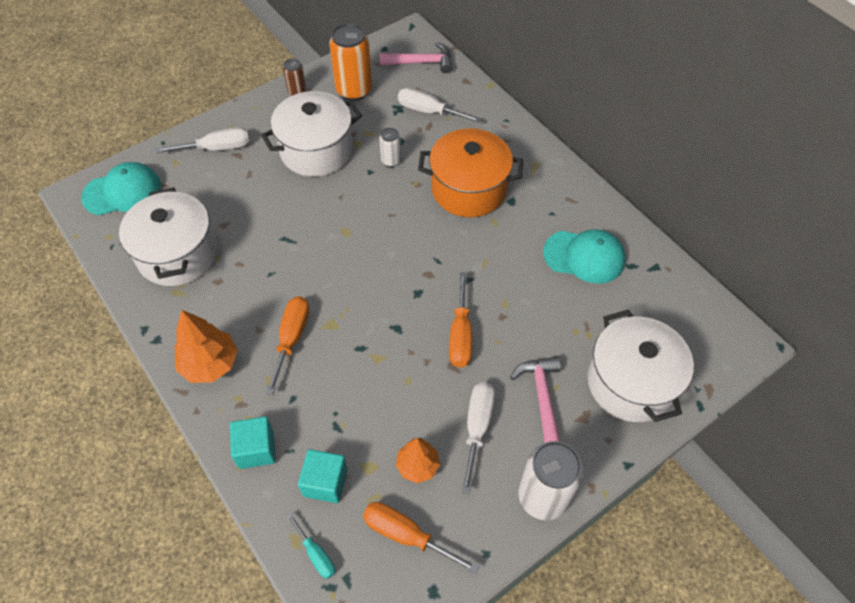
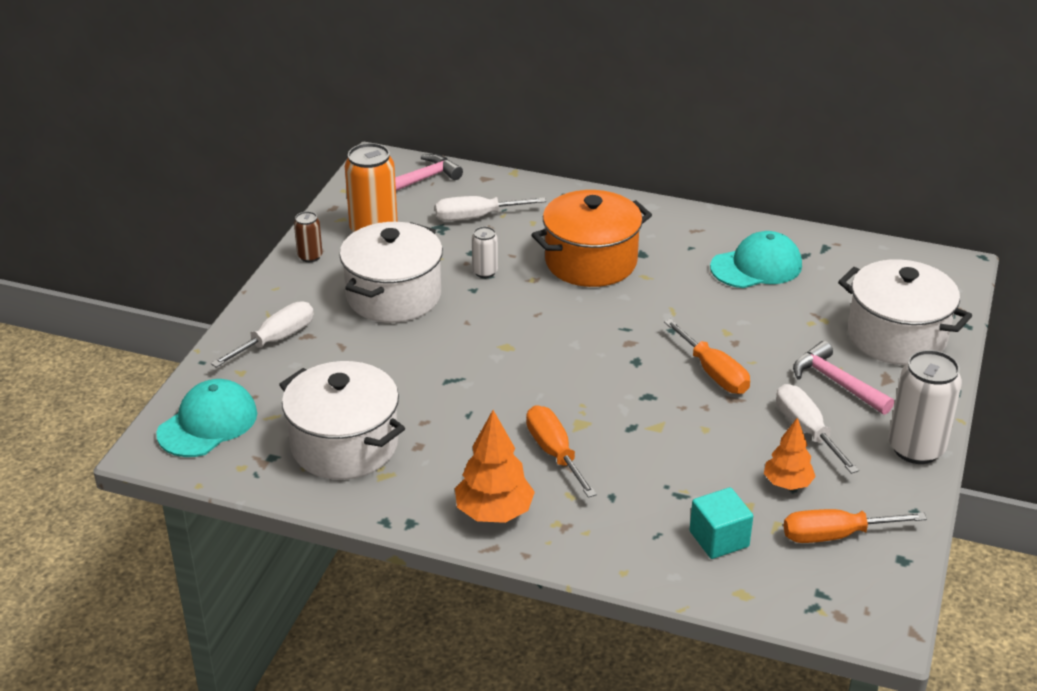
camera: 35 degrees left, 20 degrees down
(256, 449) = (623, 551): turquoise cube -> none
(316, 554) = (773, 592): turquoise screwdriver -> none

